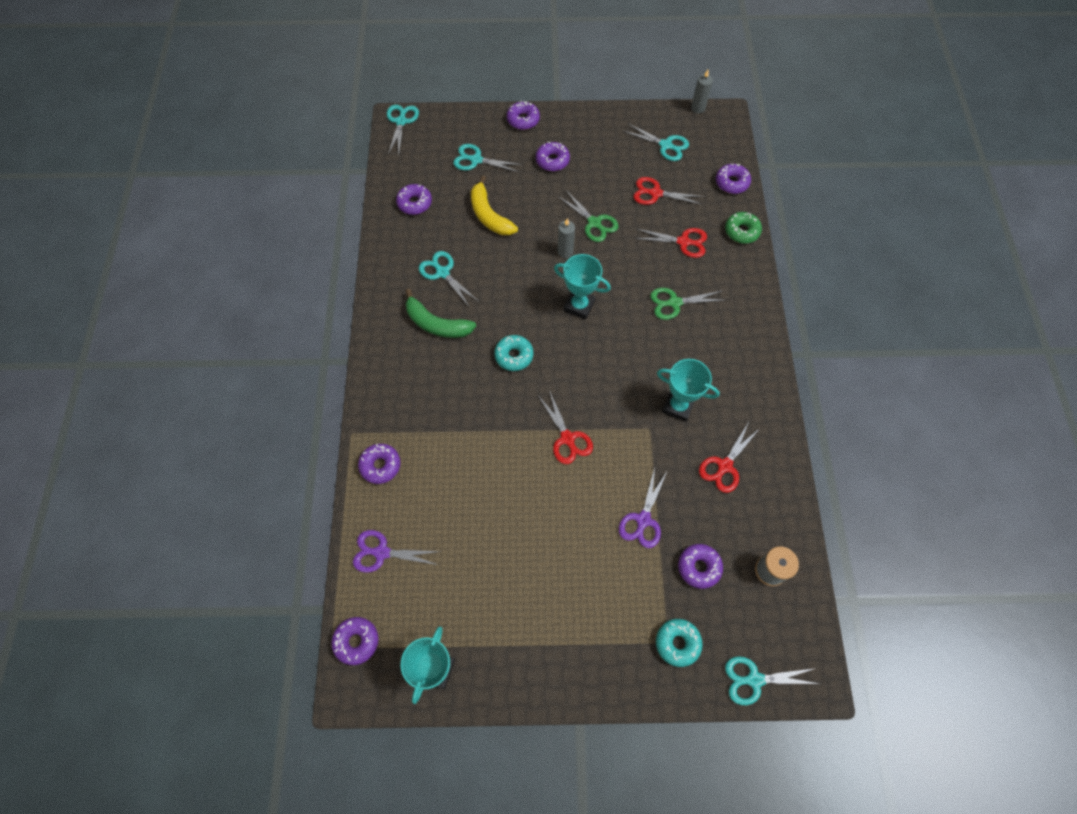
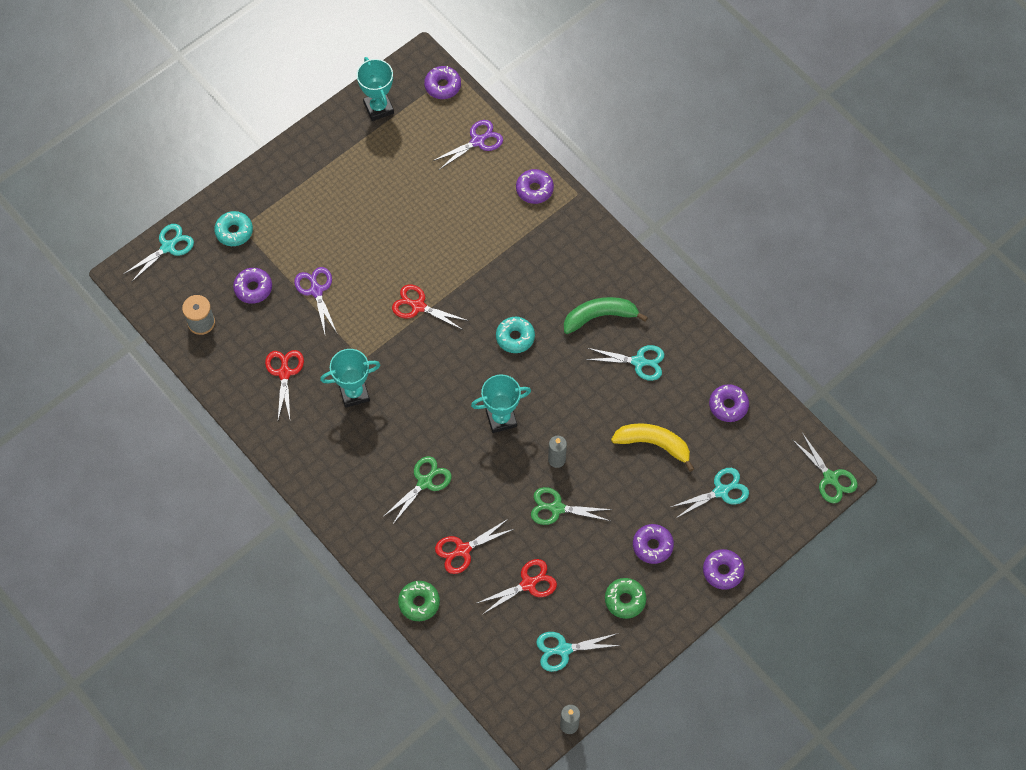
camera: 140 degrees right, 0 degrees up
(401, 122) = (830, 478): turquoise scissors -> green scissors
(600, 145) = (625, 600): none -> green donut
(732, 183) = (467, 653): purple donut -> none

